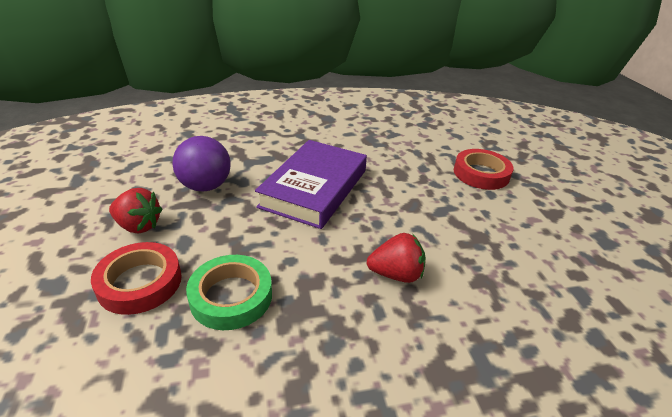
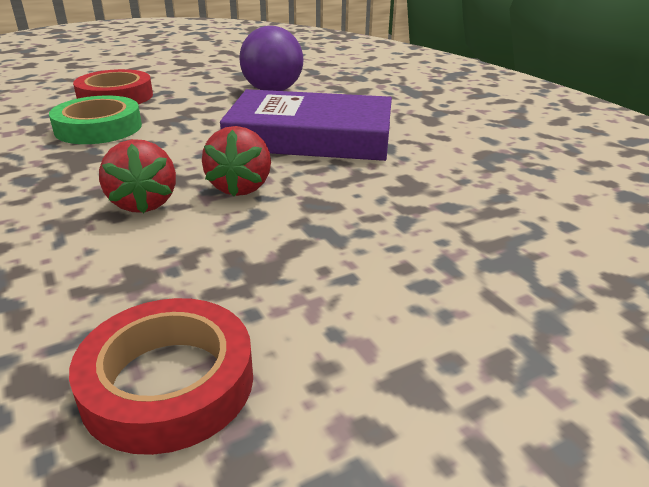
camera: 75 degrees right, 5 degrees down
(138, 226) = (192, 82): red strawberry -> red strawberry (240, 187)
(481, 173) = (498, 270): red tape -> red tape (168, 382)

